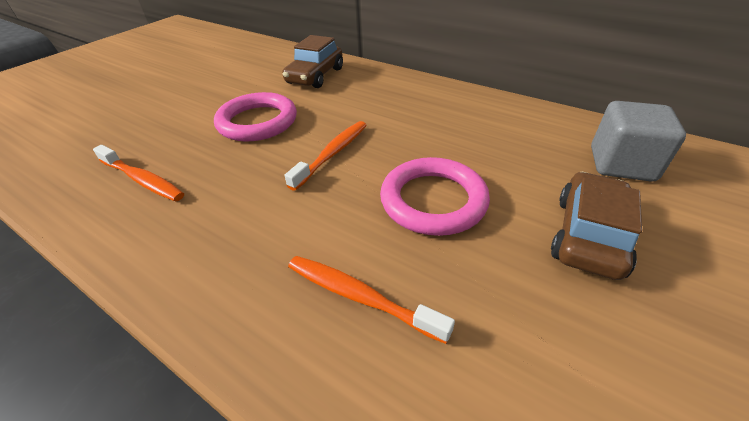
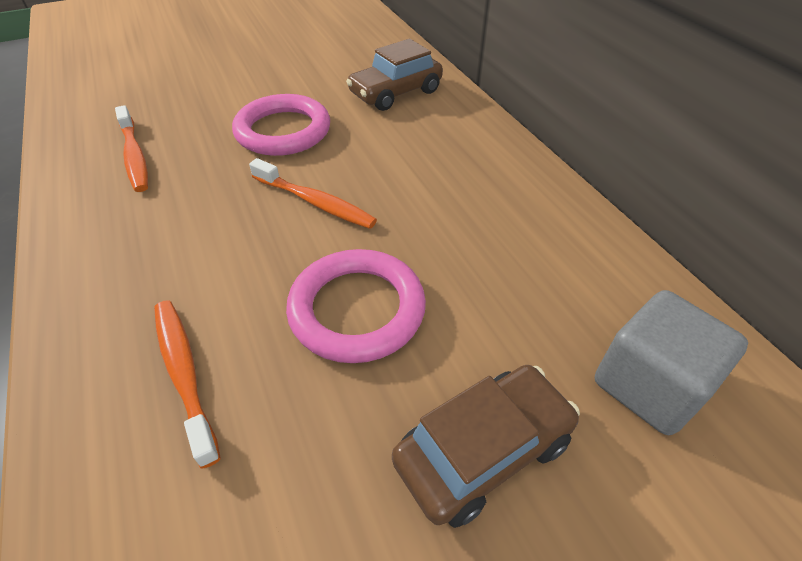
camera: 30 degrees right, 5 degrees up
(332, 154) = (315, 202): orange toothbrush -> orange toothbrush turned 60 degrees clockwise

